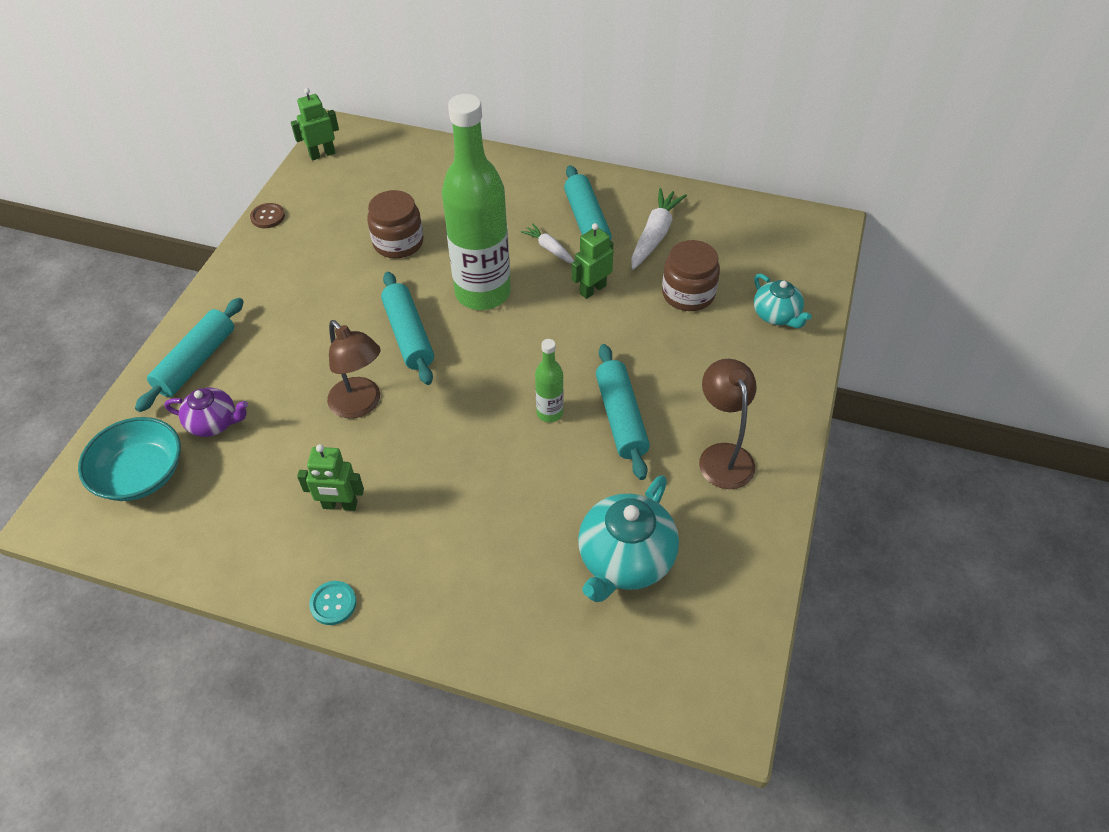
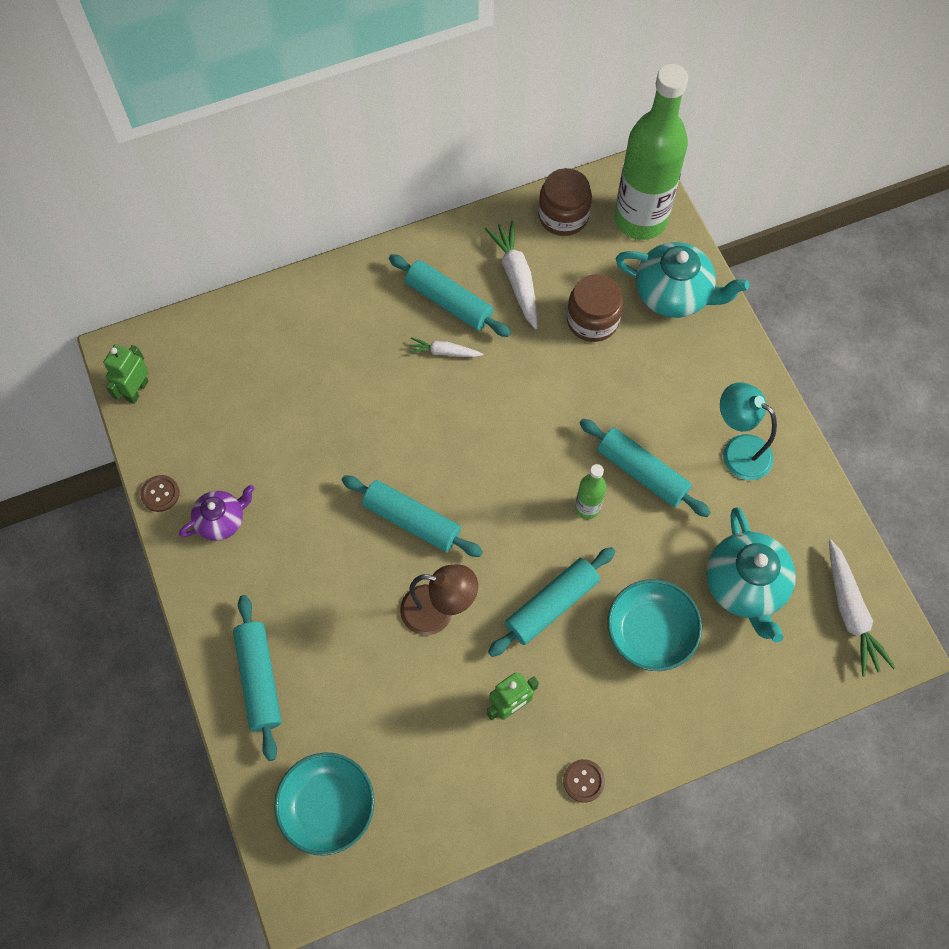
camera: 40 degrees left, 15 degrees up
(214, 423) = (337, 718): purple teapot -> purple teapot (222, 520)
(333, 603) = (583, 781): turquoise button -> brown button
(398, 242) = (309, 437): brown jar -> brown jar (563, 216)
(448, 459) = (551, 605): none -> turquoise rolling pin
(483, 293) = (432, 436): green bottle -> green bottle (640, 219)
(506, 535) = (650, 632): none -> turquoise bowl
(592, 289) = (516, 369): green robot -> none
(705, 652) = (850, 612): none -> white carrot
(722, 456) = (738, 451): brown lamp -> turquoise lamp
(776, 315) = (674, 294): turquoise teapot -> turquoise teapot, size x1.66

